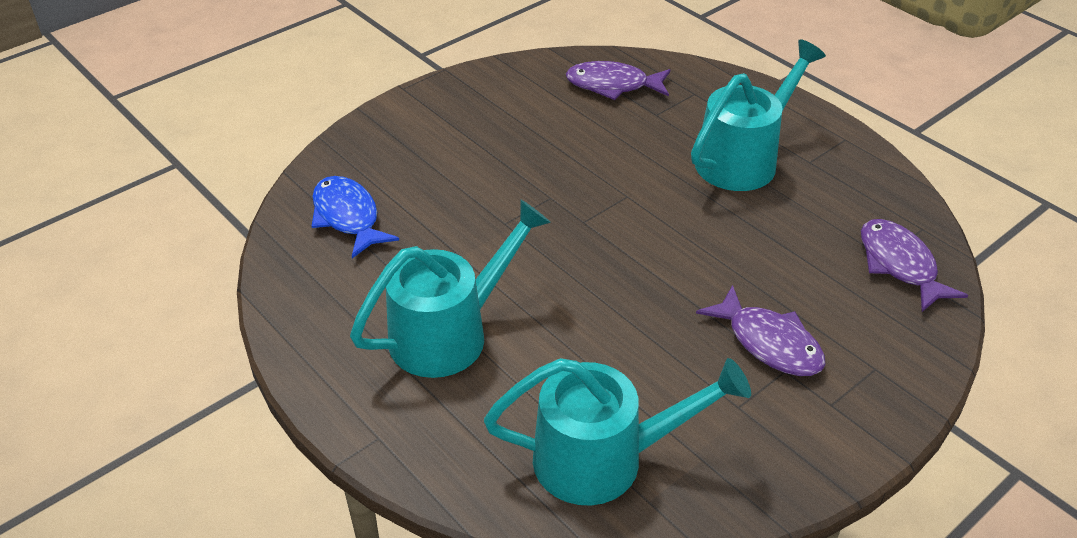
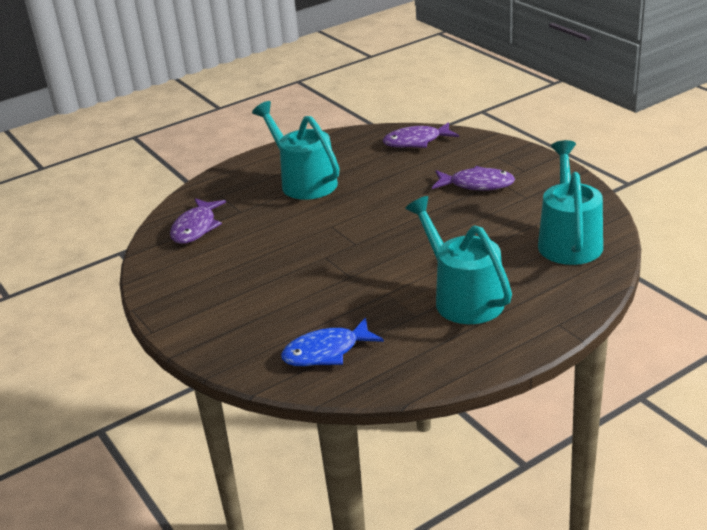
camera: 80 degrees left, 10 degrees down
(769, 343) = (477, 184): purple fish -> purple fish turned 45 degrees clockwise

